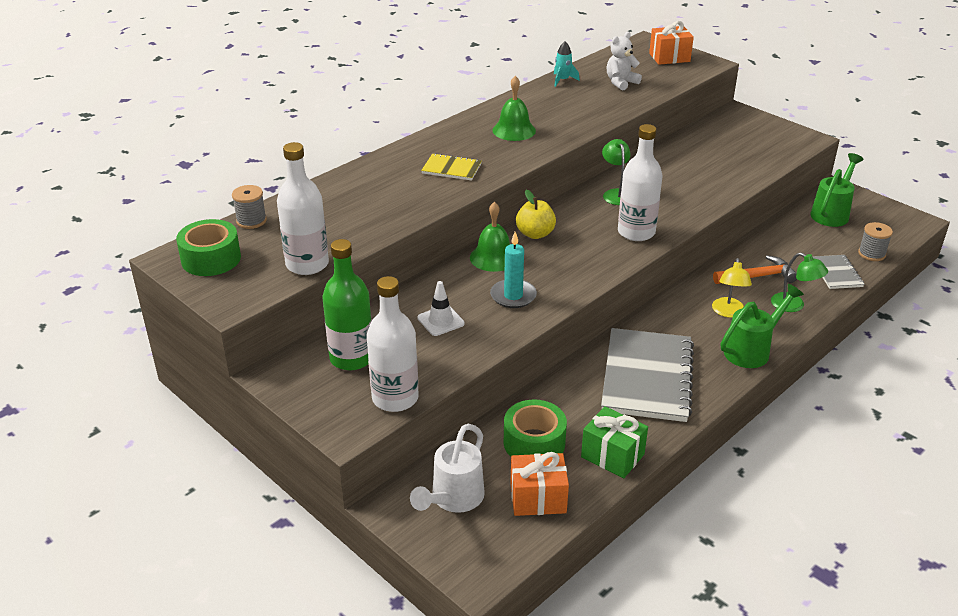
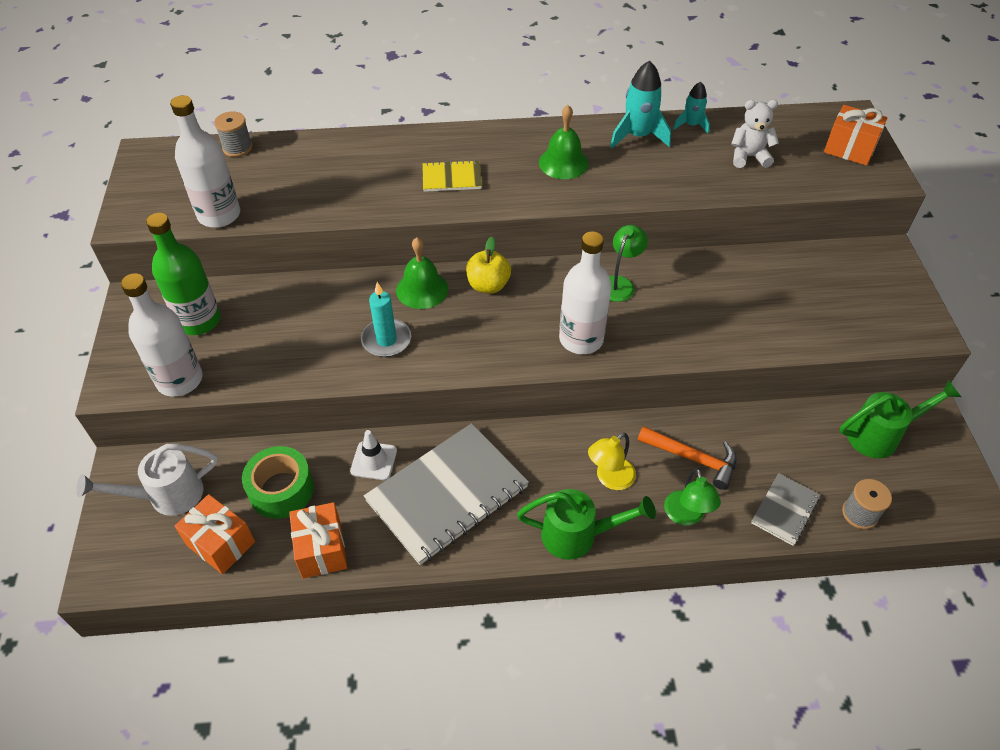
camera: 40 degrees right, 15 degrees up
(211, 259) = (167, 169): green tape -> none
(441, 321) = (301, 328): white traffic cone -> white traffic cone (374, 461)
(451, 169) = (452, 178): yellow notebook -> yellow notebook turned 60 degrees counterclockwise
(539, 98) = (638, 136): none -> turquoise rocket
(612, 455) = (322, 550): green gift -> orange gift

